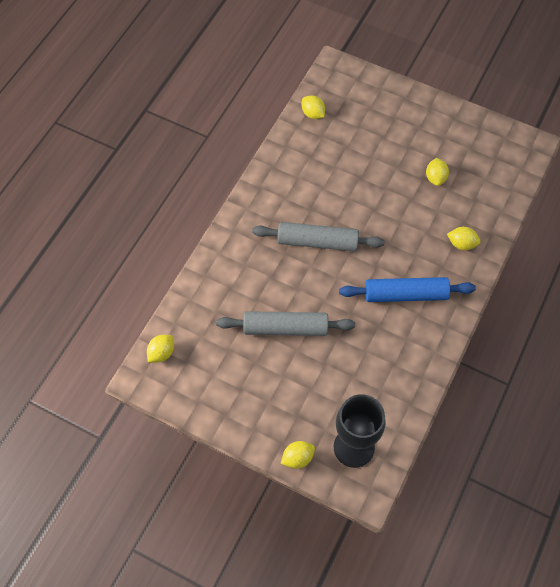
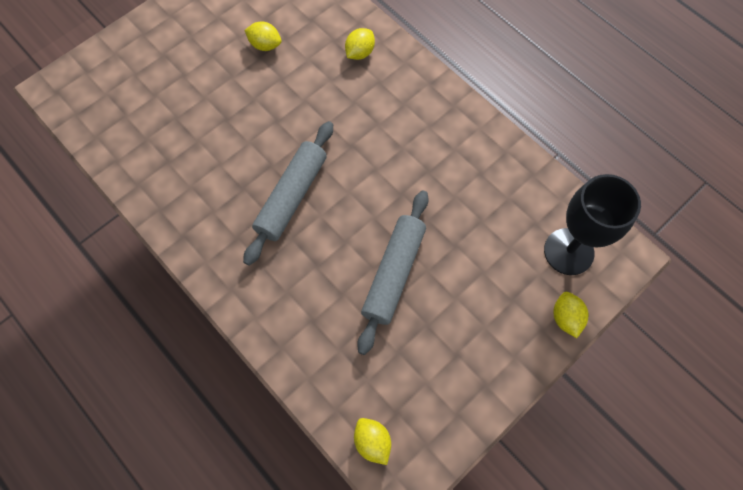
camera: 70 degrees left, 5 degrees up
(313, 114) = (108, 137): yellow lemon -> none
(405, 294) = (399, 130): blue rolling pin -> none

